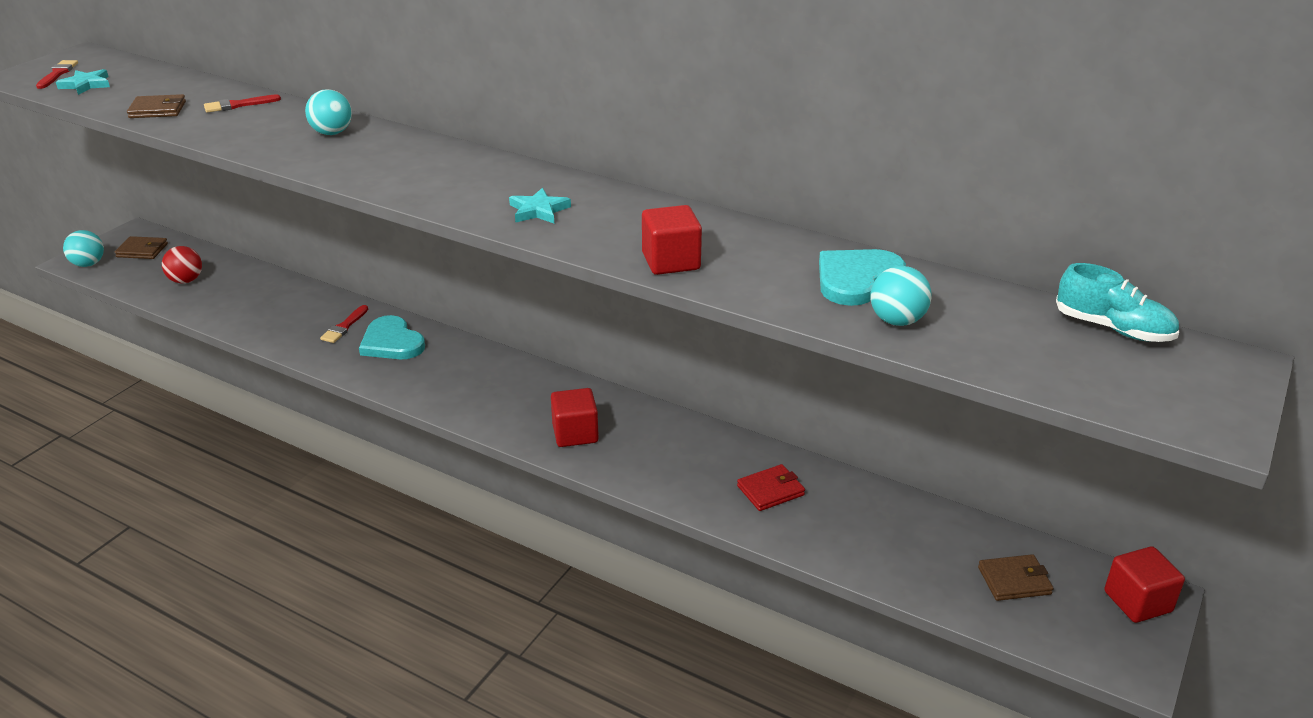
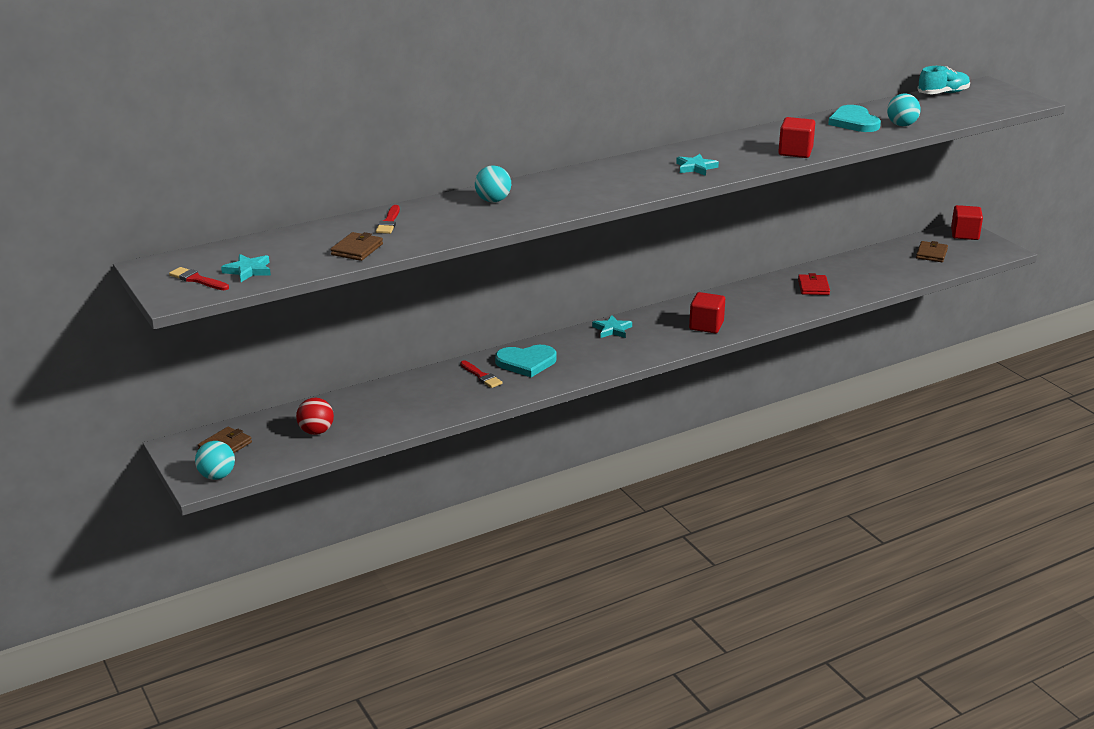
camera: 60 degrees left, 5 degrees down
(511, 371) = (612, 329): none -> turquoise star

